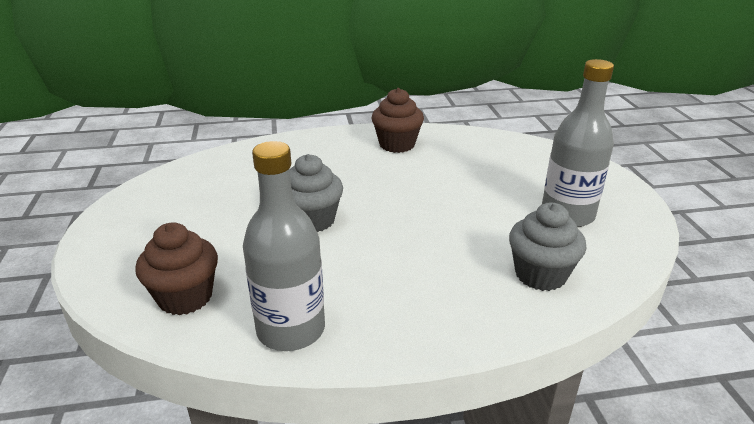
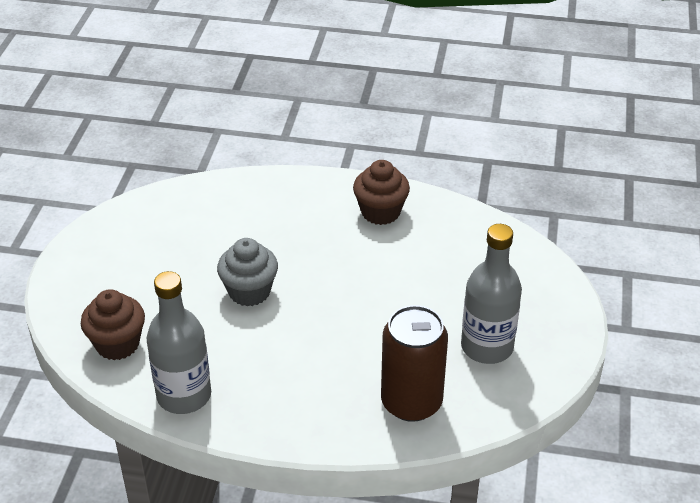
camera: 20 degrees right, 10 degrees up
(540, 274) = (411, 402): grey cupcake -> brown can

